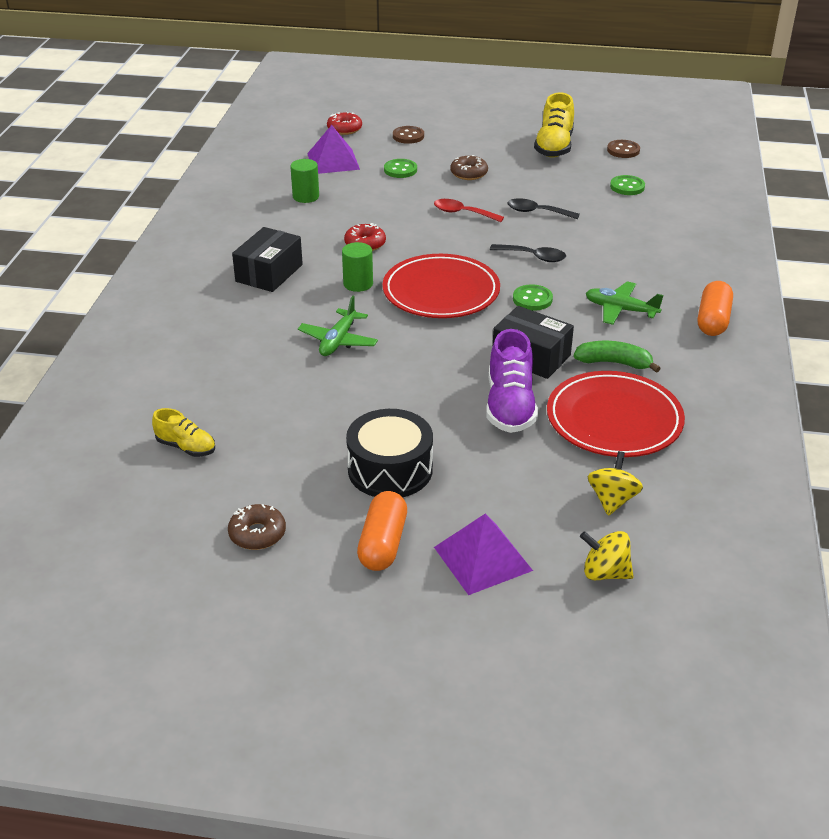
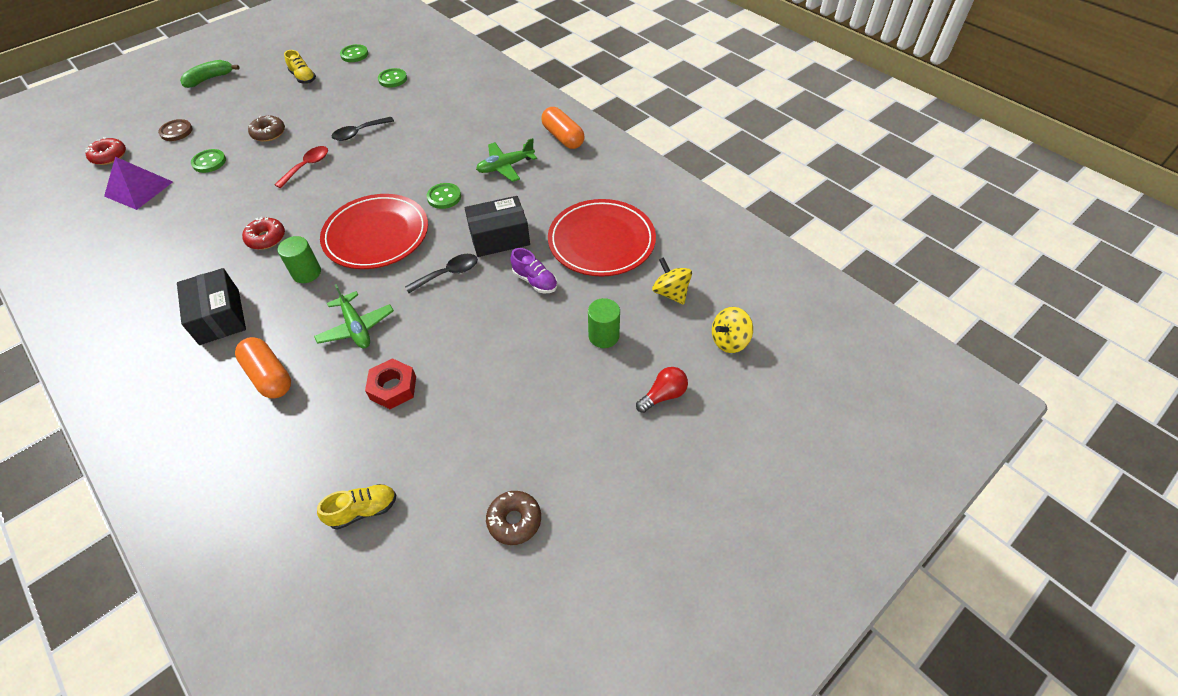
camera: 50 degrees left, 15 degrees up
(305, 395) = (393, 388): none -> red nut
(306, 196) = (157, 233): green cylinder -> green cylinder (603, 336)
(382, 543) = (598, 444): orange capsule -> orange capsule (269, 376)
(390, 470) = (529, 389): black drum -> none
(462, 213) = (307, 166): red spoon -> red spoon turned 150 degrees clockwise
(482, 558) = (663, 395): purple pyramid -> red light bulb
(510, 406) = (535, 281): purple shoe -> purple shoe, size x0.58
(533, 257) = (402, 166): black spoon -> black spoon (448, 274)
(554, 147) = (303, 78): yellow shoe -> yellow shoe, size x0.58
(614, 363) = (551, 204): green banana -> green banana (210, 79)
(623, 150) = (354, 54): brown button -> green button

